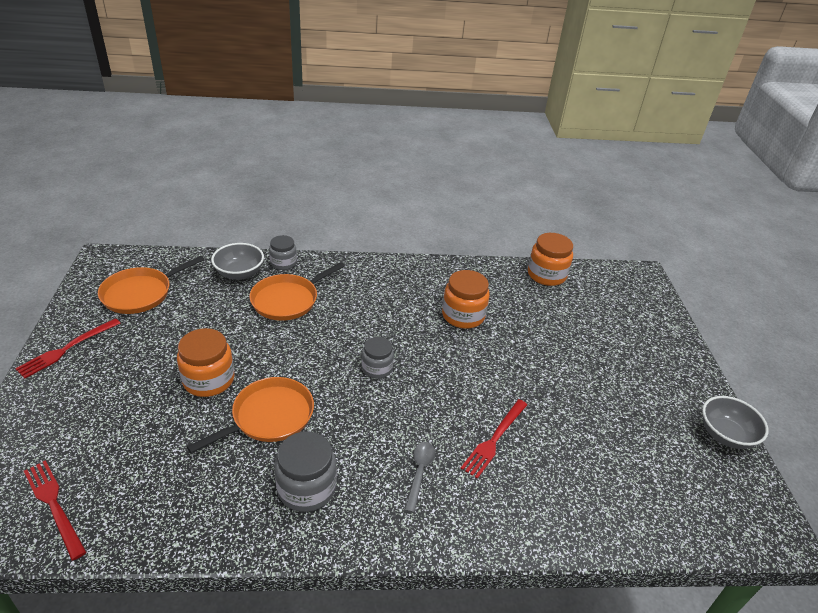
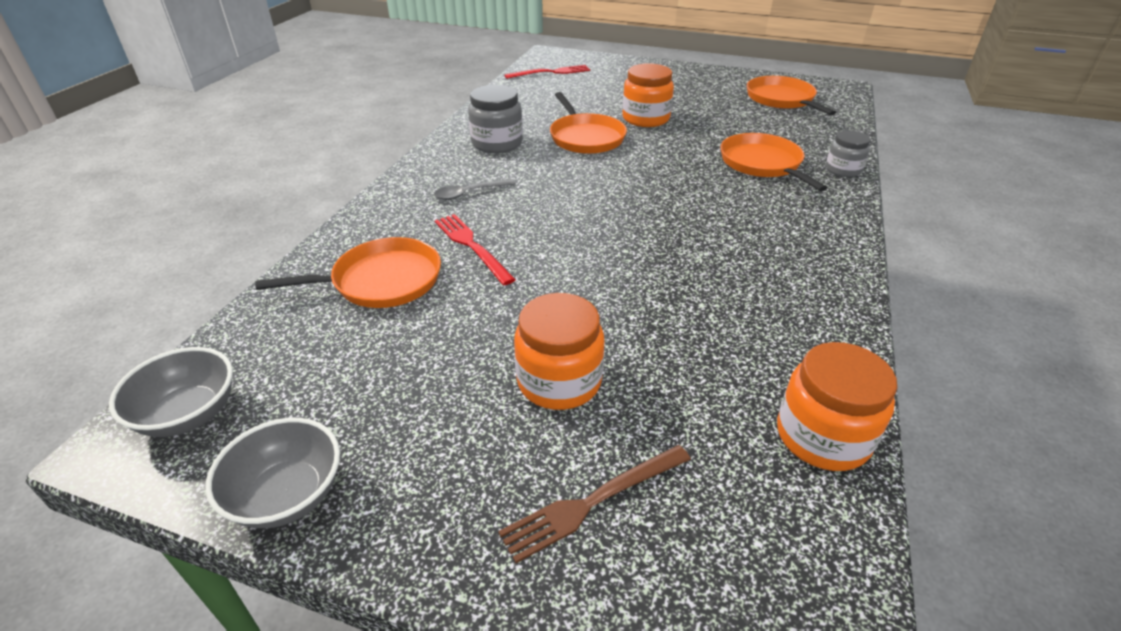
camera: 115 degrees right, 0 degrees up
(67, 349) = (706, 75): red fork -> none
(239, 273) = (818, 143): grey bowl -> grey bowl (189, 414)
(377, 368) = (623, 197): grey jar -> none
(419, 472) = (469, 193): grey spoon -> grey spoon turned 120 degrees clockwise
(463, 315) = (706, 284): orange jar -> orange jar (559, 381)
(568, 477) = (381, 281): none -> orange pan
(634, 333) = (593, 502): none -> brown fork

